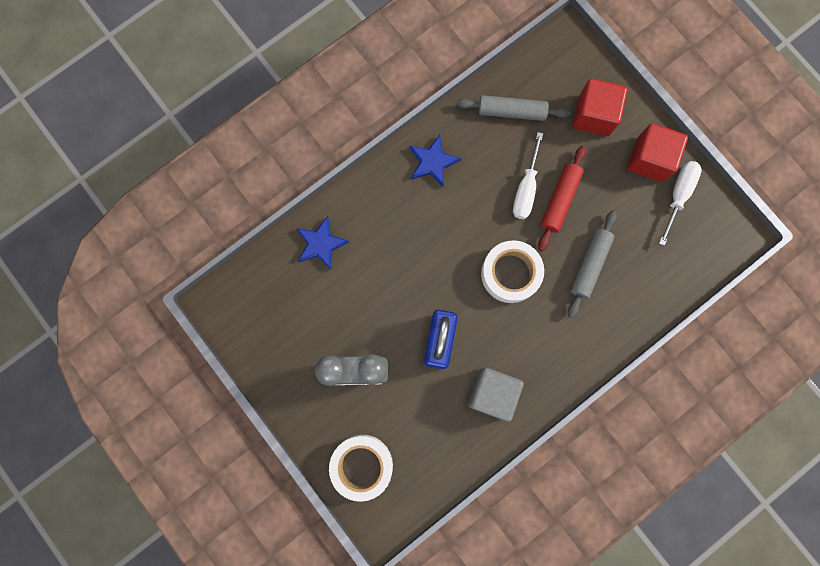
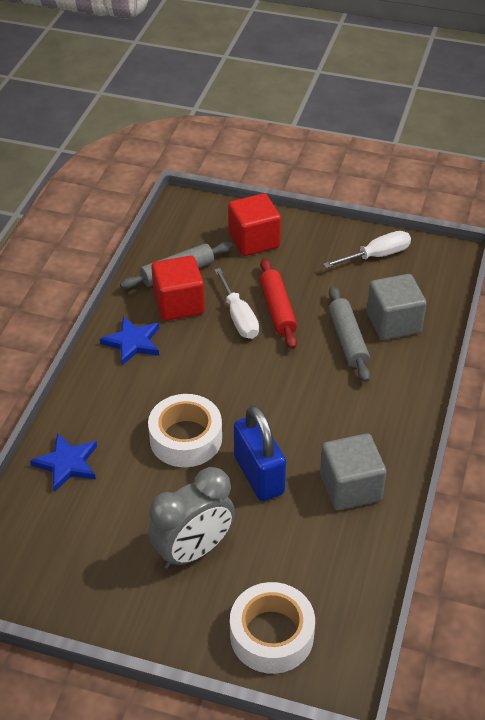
camera: 35 degrees left, 35 degrees down
(510, 273) = (281, 384): white tape -> white tape (186, 438)
(637, 272) = (393, 323): none -> grey cube
(650, 159) = (329, 245): red cube -> red cube (179, 304)
(678, 196) = (376, 256): white screwdriver -> white screwdriver turned 75 degrees clockwise

